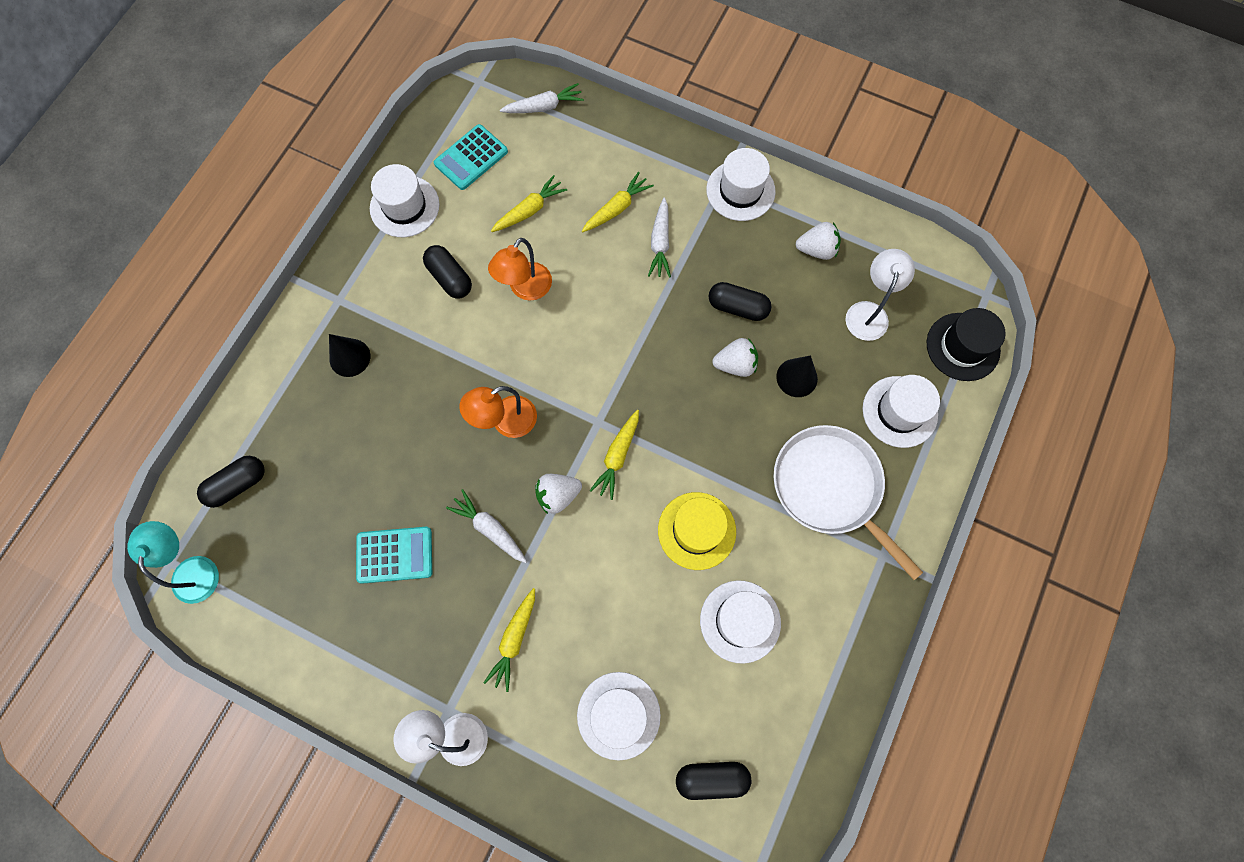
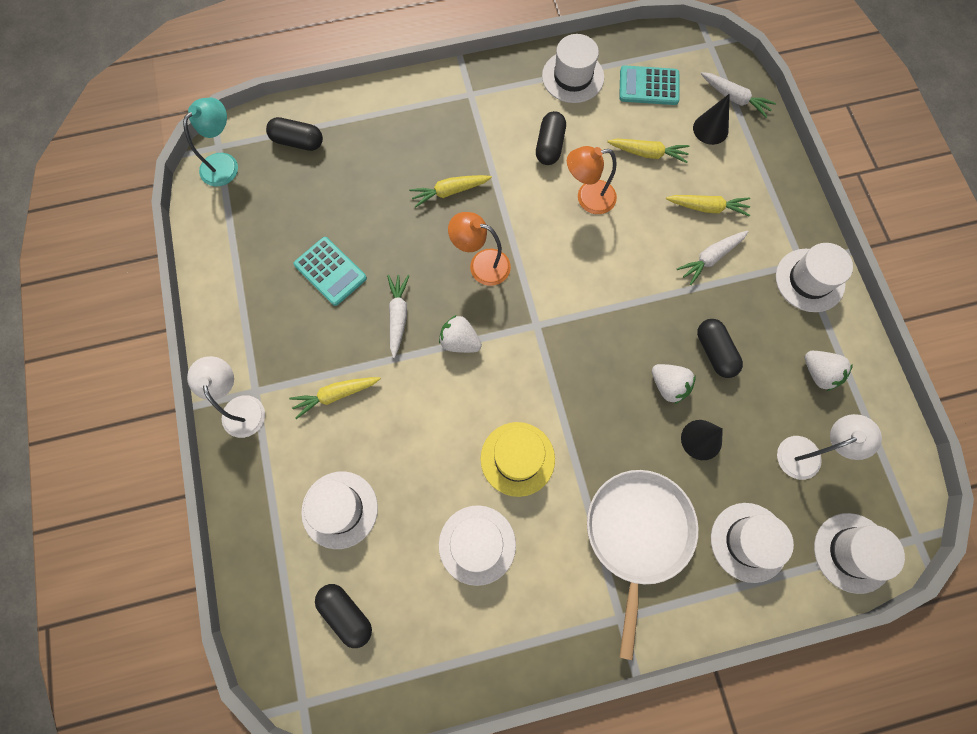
camera: 50 degrees right, 0 degrees up
(350, 357) = (438, 133): black cone -> black cone (710, 129)
(617, 456) = (523, 358): yellow carrot -> yellow carrot (449, 191)
(962, 347) = (852, 552): black hat -> white hat

